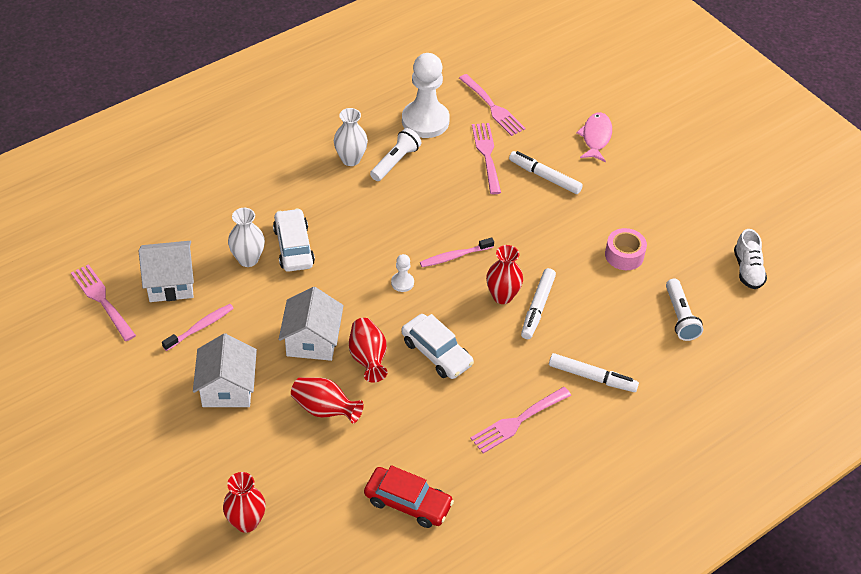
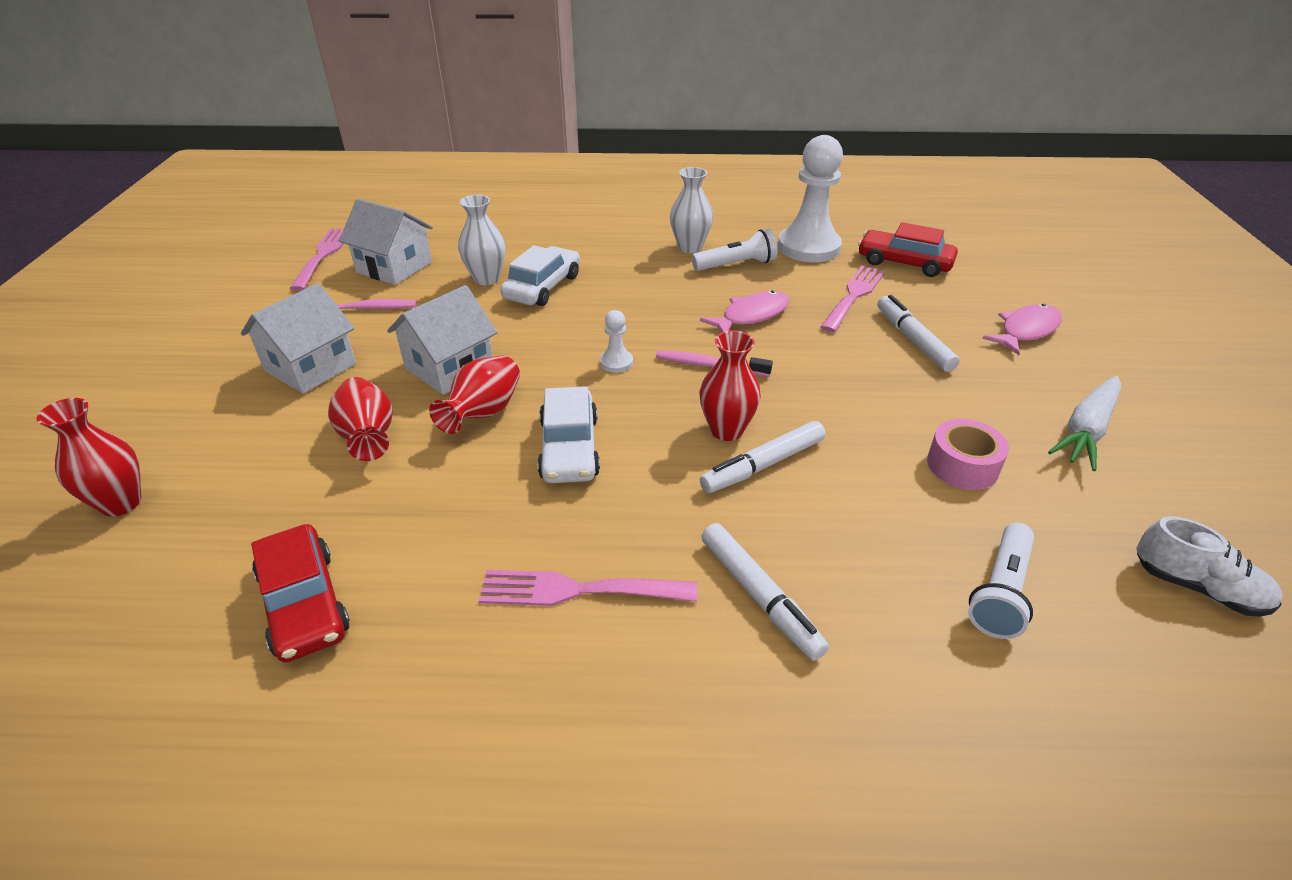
camera: 40 degrees right, 10 degrees down
(443, 204) = (751, 315): none -> pink fish
(493, 107) = (904, 262): pink fork -> red car
(663, 200) = (1086, 430): none -> white carrot
(747, 270) = (1197, 587): white shoe -> white shoe turned 90 degrees counterclockwise

